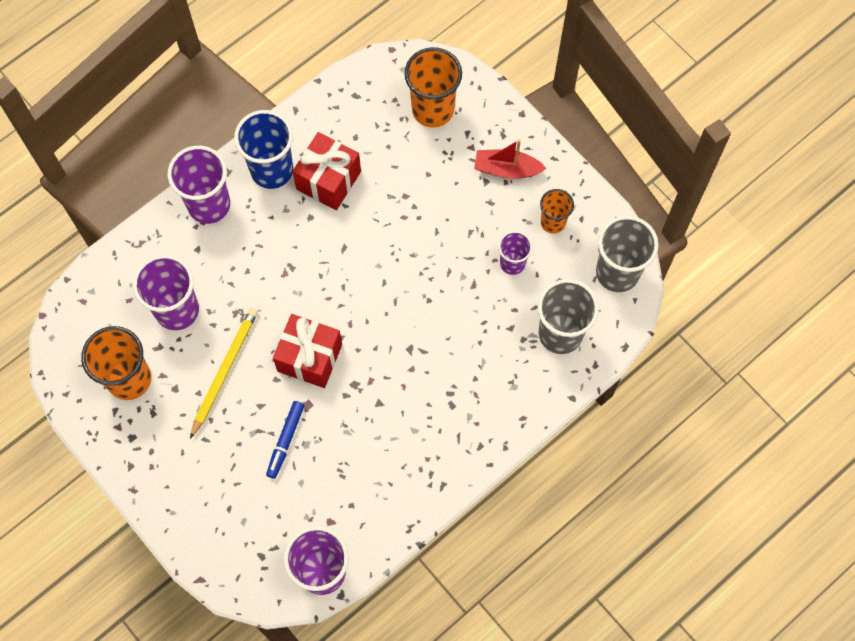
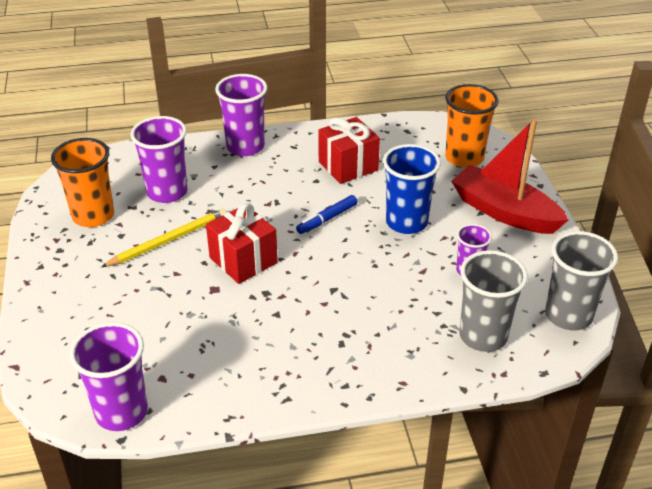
camera: 30 degrees right, 30 degrees down
(272, 170) = (309, 146): blue cup -> blue cup (406, 222)
(286, 440) = (176, 304): blue marker -> blue marker (327, 219)
(507, 169) = (504, 212): red boat -> red boat, size x1.75
(553, 222) = (525, 259): orange cup -> none

